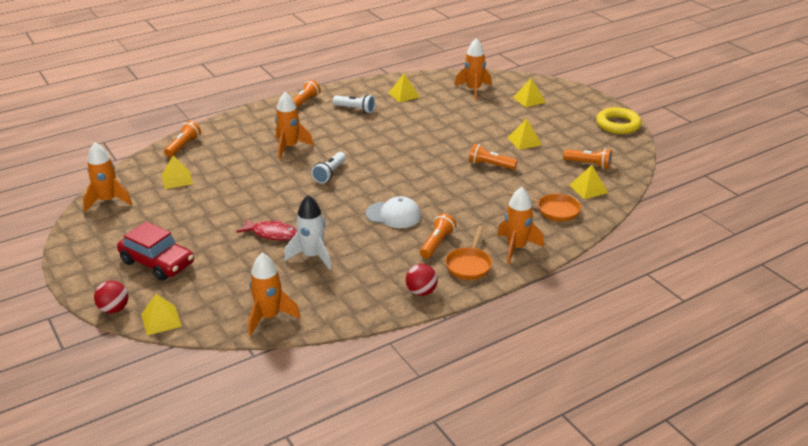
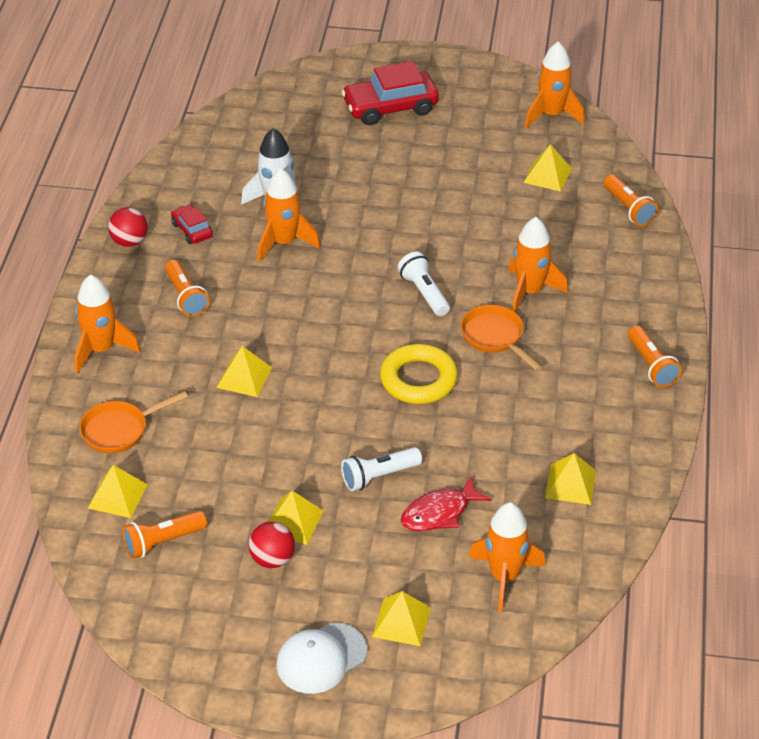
camera: 130 degrees right, 10 degrees up
(114, 309) = (345, 62): red ball -> red ball (272, 559)
(161, 320) = (295, 80): yellow pyramid -> yellow pyramid (244, 377)
(269, 317) = (220, 137): orange rocket -> orange rocket (284, 243)
(272, 233) = (351, 194): red fish -> red fish (439, 513)
(355, 109) = (575, 405): white flashlight -> white flashlight (379, 476)
(379, 274) = (192, 230): none -> red car
(393, 215) = (276, 296): white cap -> white cap (321, 658)
(469, 265) = (123, 297): orange pan -> orange pan (495, 337)
(490, 165) = (277, 443): orange flashlight -> none
(618, 124) = (212, 668): yellow ring -> yellow ring (418, 379)

